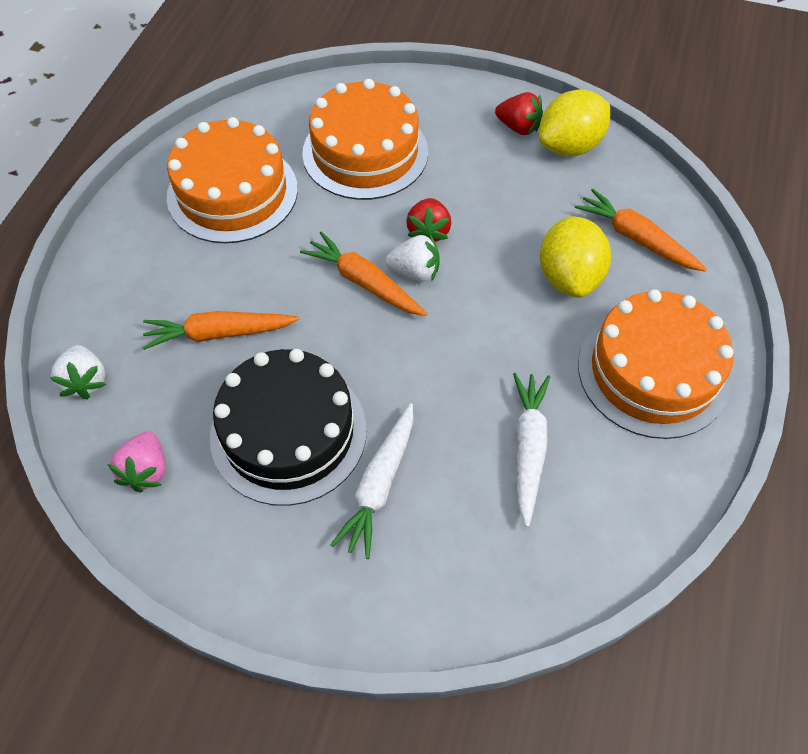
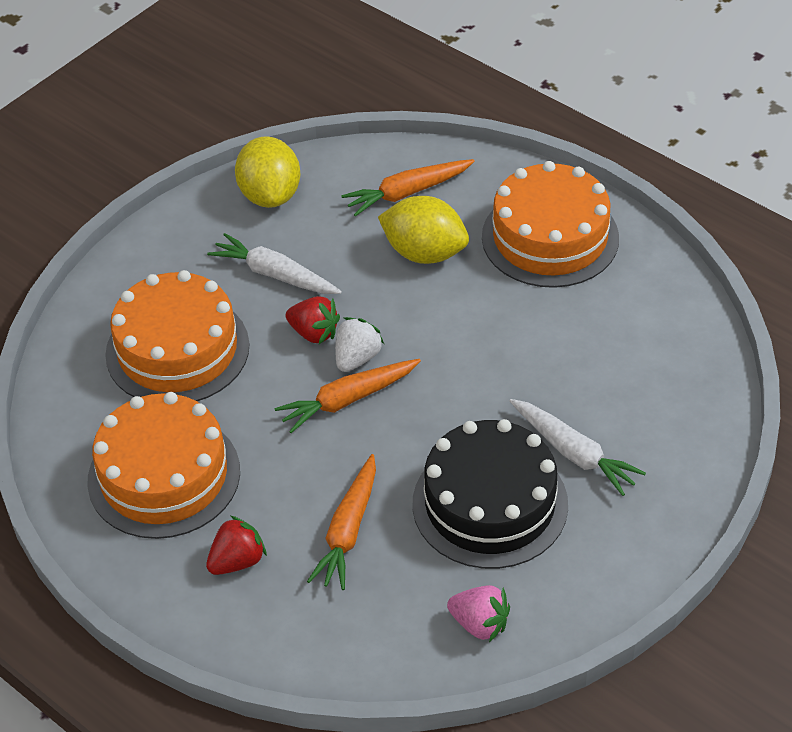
camera: 65 degrees left, 10 degrees down
(85, 381) = (348, 656): white strawberry -> none
(518, 127) = (221, 222): red strawberry -> red strawberry (237, 561)
(528, 448) = (584, 342): white carrot -> white carrot (275, 274)

